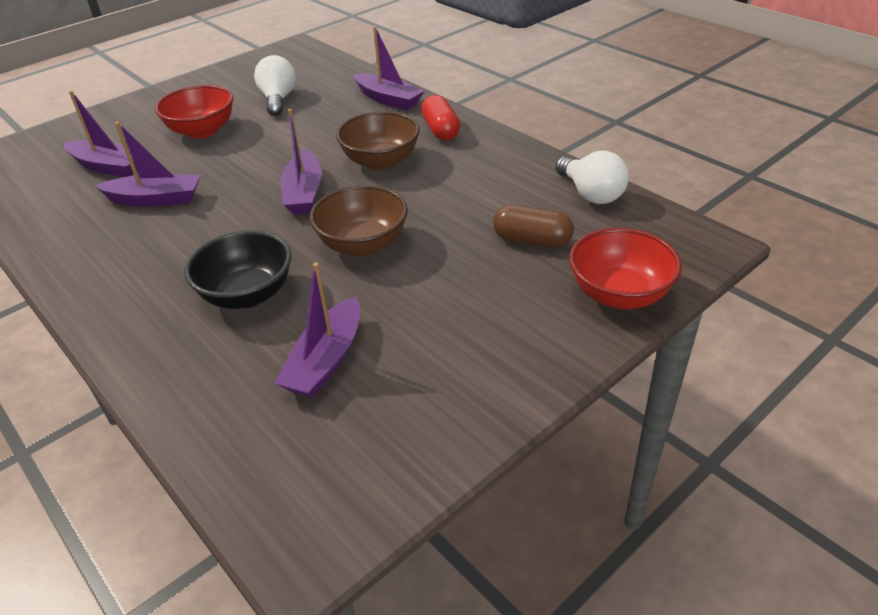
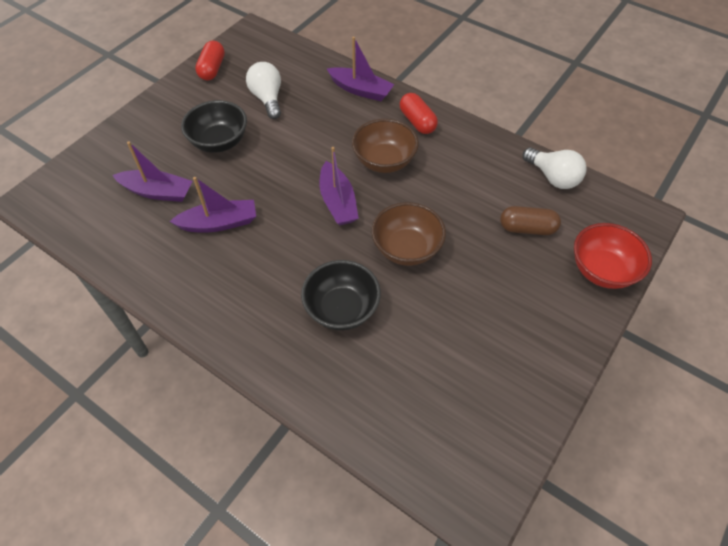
camera: 15 degrees left, 15 degrees up
(202, 131) = (219, 142): red bowl -> black bowl
(234, 73) = (212, 69): none -> red capsule
(326, 360) = (426, 359): purple boat -> none

